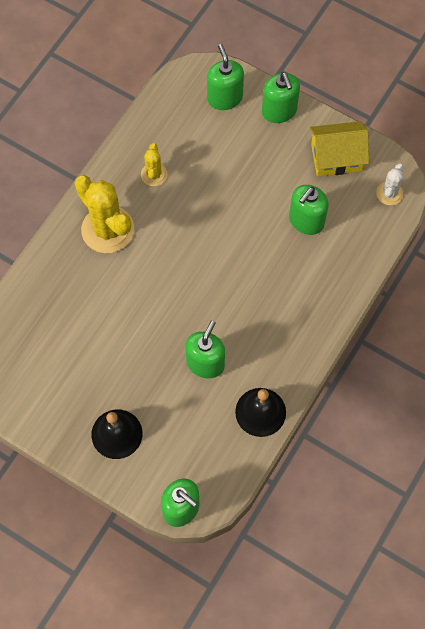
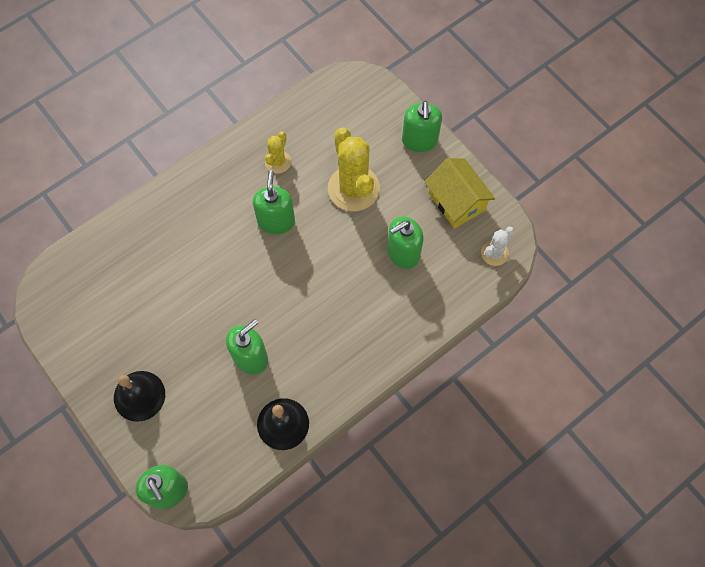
camera: 20 degrees right, 0 degrees up
(107, 229) = (214, 199): yellow cactus -> yellow cactus (353, 188)
(225, 98) = (373, 112): green soap dispenser -> green soap dispenser (276, 221)
(336, 157) = (456, 201): yellow house -> yellow house turned 45 degrees clockwise

